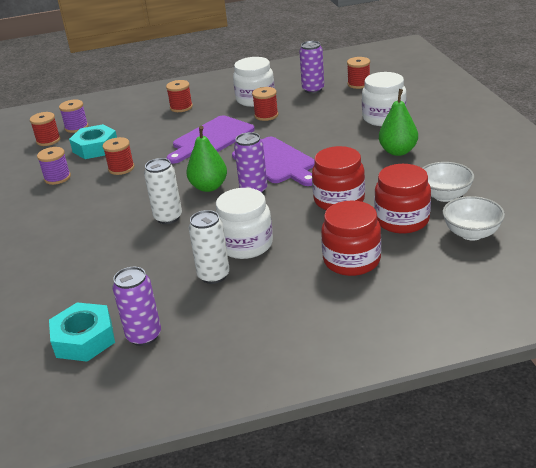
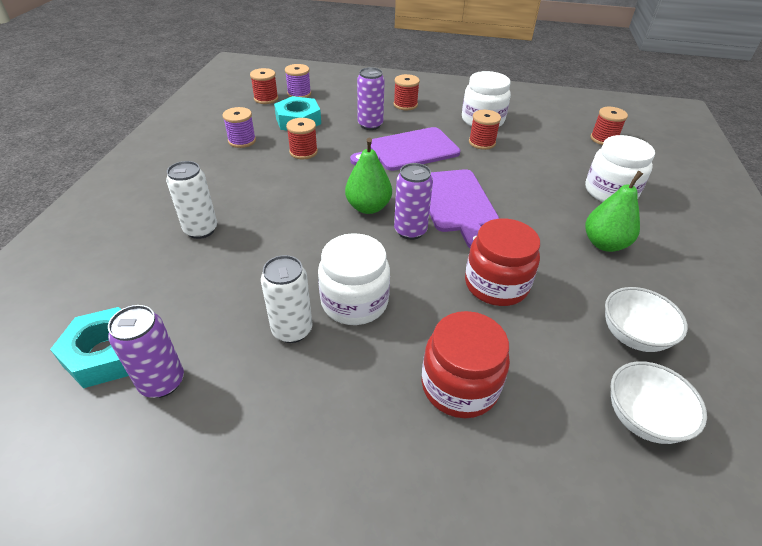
camera: 20 degrees right, 10 degrees up
(168, 217) = (303, 229): white can -> white can (201, 230)
(313, 89) = (549, 129): purple can -> purple can (370, 125)
(402, 220) = (557, 350): red jar -> none

